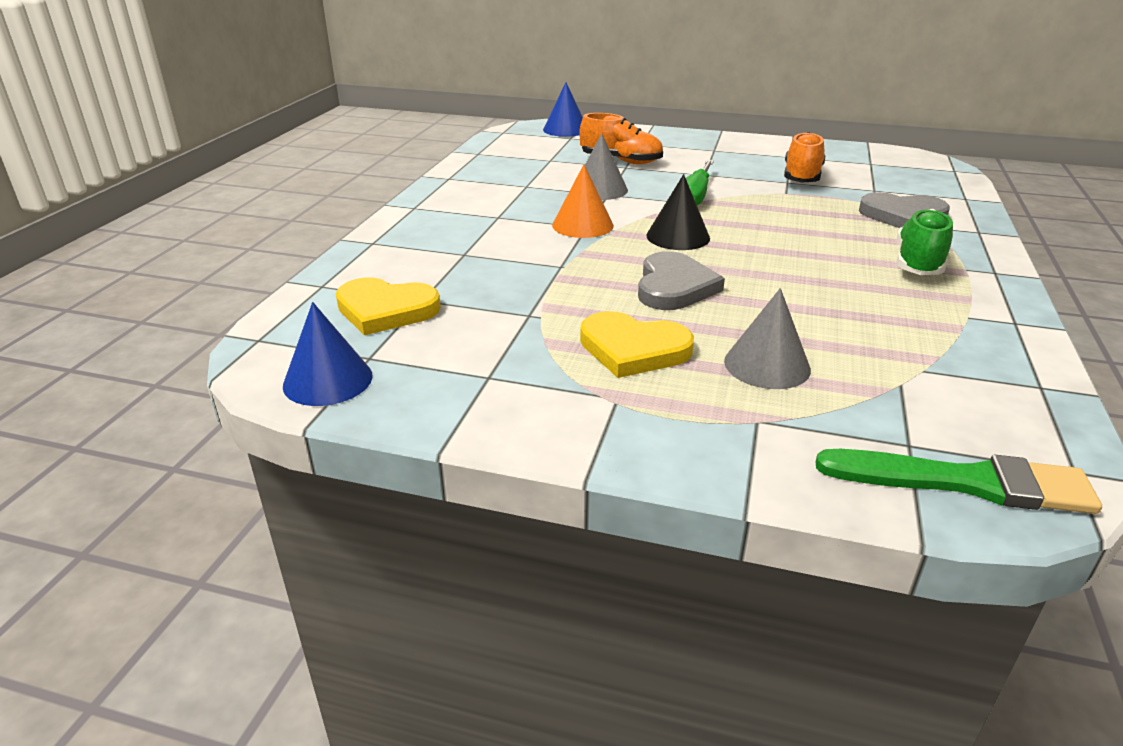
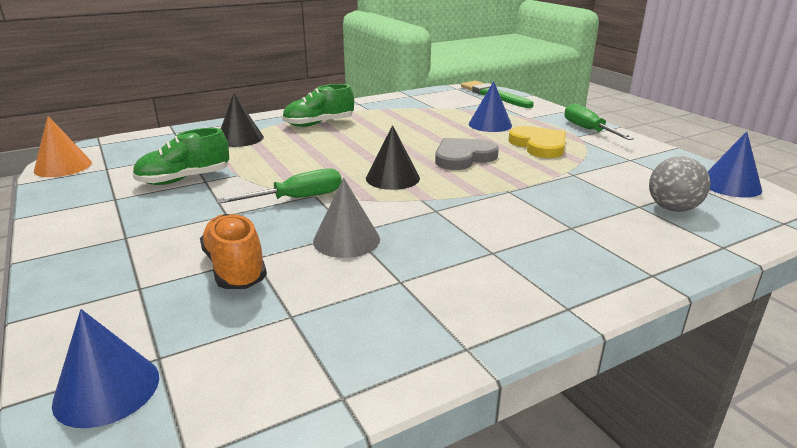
camera: 135 degrees left, 5 degrees down
(385, 310) = (672, 208): yellow heart -> grey ball
(582, 225) = (436, 212): orange cone -> orange cone (63, 166)
(621, 430) = (588, 130): none -> green screwdriver
(767, 365) = (490, 124): grey cone -> blue cone
(801, 177) = (184, 179): orange shoe -> green shoe
(903, 216) = (240, 138): grey heart -> black cone

